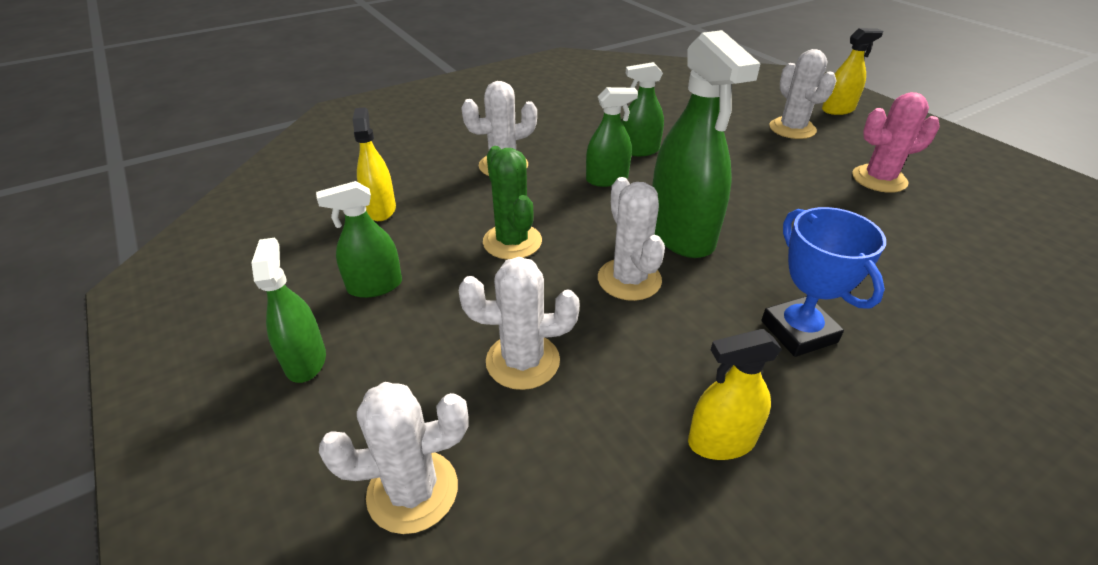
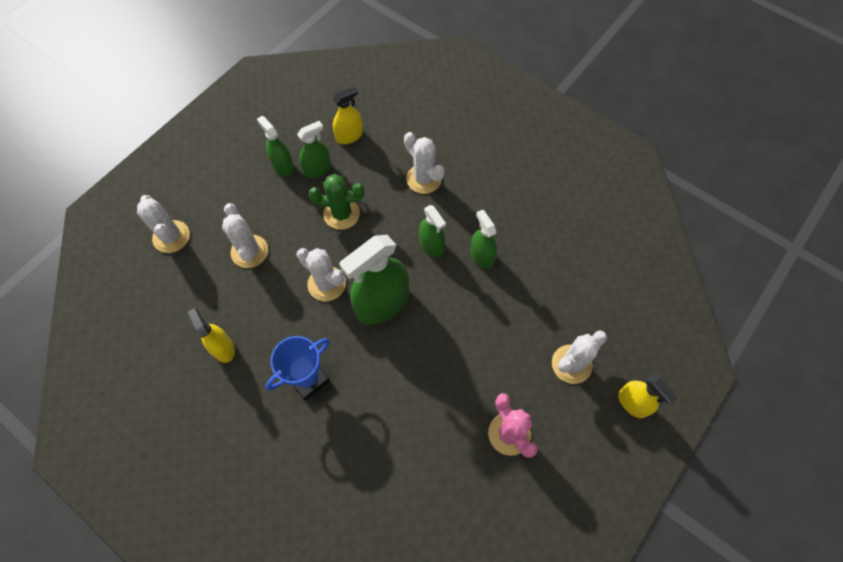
camera: 70 degrees right, 25 degrees up
(305, 361) = (226, 165): green spray bottle -> green spray bottle (317, 169)
(512, 242) = (341, 214): green cactus -> green cactus turned 45 degrees clockwise
(629, 279) = (326, 284): white cactus -> white cactus turned 75 degrees clockwise

